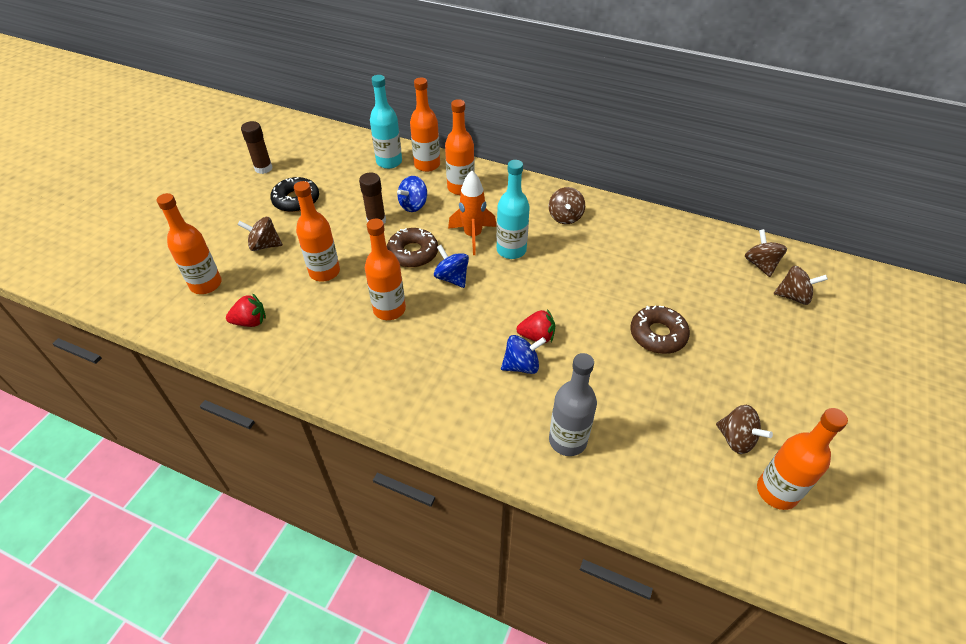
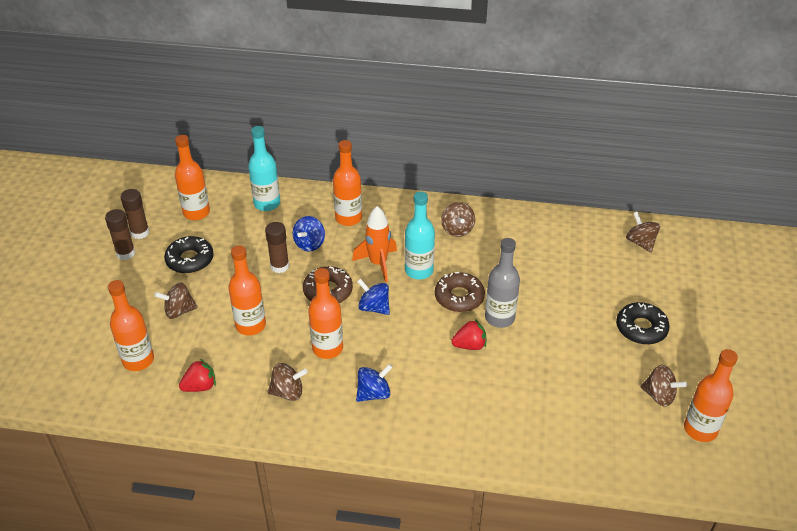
camera: 15 degrees left, 5 degrees down
(242, 184) = (125, 253): none -> brown glue stick
(427, 165) = (306, 200): orange bottle -> orange bottle (196, 213)
(521, 365) = (465, 373): blue spinning top -> blue spinning top (374, 393)
(567, 440) = (525, 427): grey bottle -> grey bottle (499, 318)
(658, 335) = (572, 322): brown donut -> brown donut (459, 297)
(735, 357) = (641, 328): none -> black donut
(793, 296) = (674, 266): brown spinning top -> brown spinning top (288, 392)

